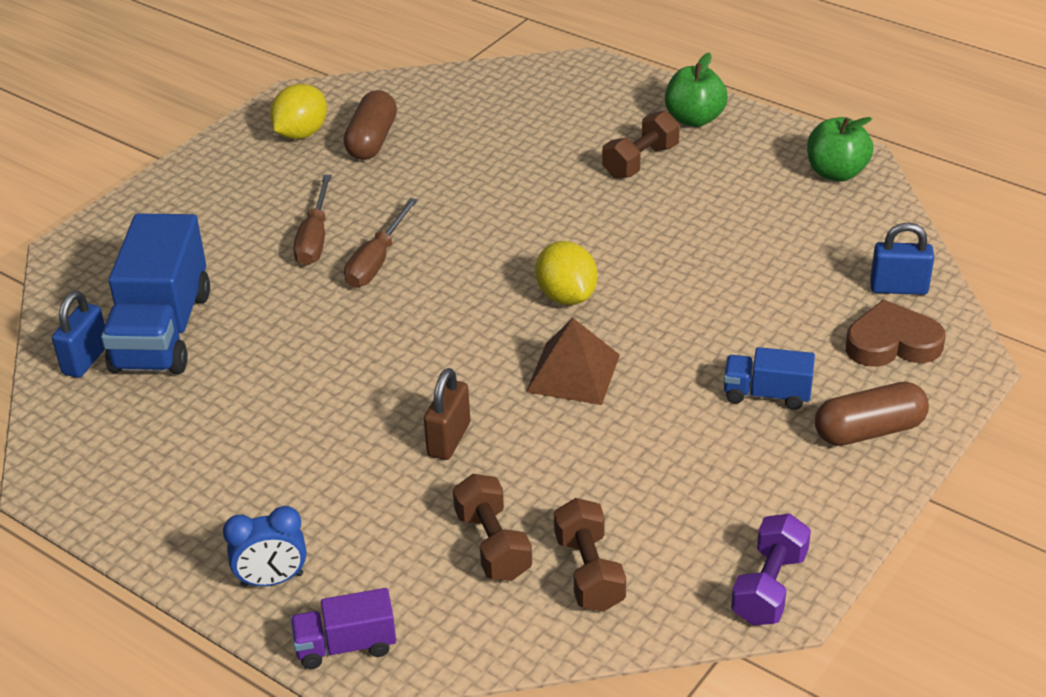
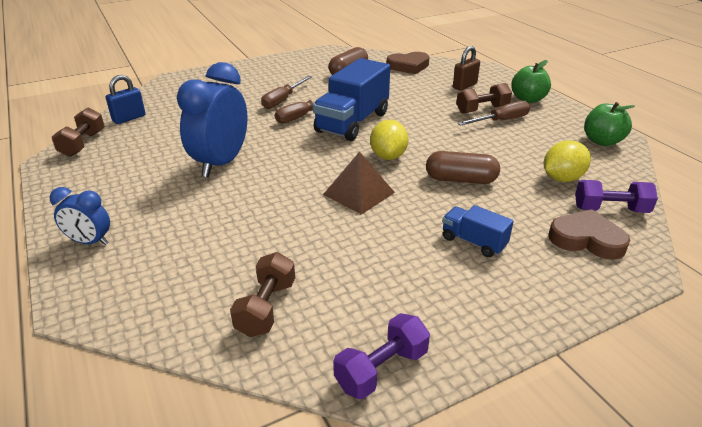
camera: 25 degrees right, 5 degrees down
(162, 331) = (174, 117): blue truck -> blue truck (352, 122)
(301, 133) = (318, 63): yellow lemon -> yellow lemon (562, 178)
(332, 392) = (221, 163): none -> blue clock
(346, 646) = (84, 294): purple truck -> none
(449, 439) = (257, 204): brown padlock -> brown padlock (465, 86)
(463, 98) = (408, 66): none -> brown heart
(493, 545) = (225, 268): brown dumbbell -> brown dumbbell (83, 144)
(681, 176) = (501, 121): none -> brown screwdriver
(869, 430) = (534, 288): brown capsule -> brown capsule (460, 179)
(898, 288) = (610, 210): blue padlock -> purple dumbbell

